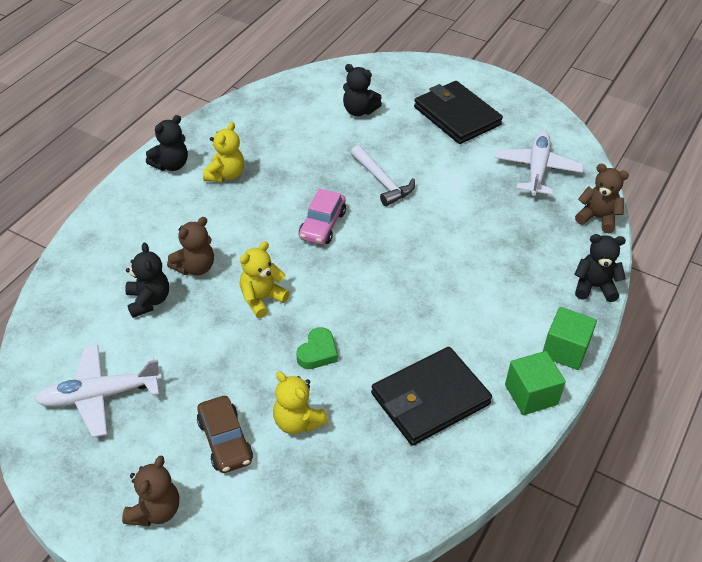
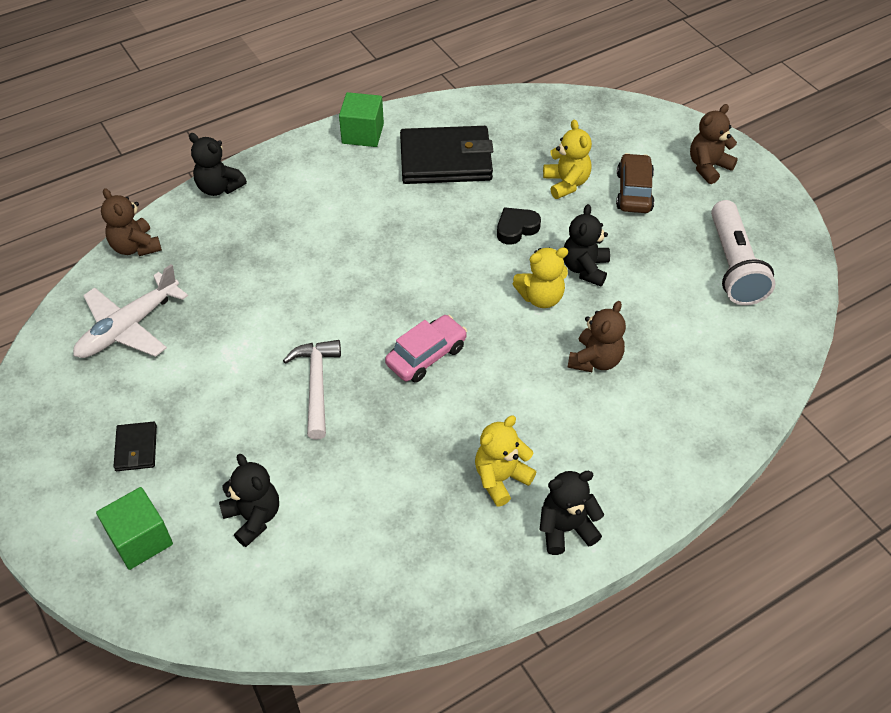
camera: 150 degrees left, 5 degrees up
(100, 395) = (733, 266): white plane -> white flashlight
(148, 301) = (659, 340): black teddy bear -> black teddy bear (585, 269)
(195, 267) = (595, 360): brown teddy bear -> brown teddy bear turned 135 degrees clockwise
(317, 352) = (516, 228): green heart -> black heart
(457, 116) = (136, 448): black wallet -> black wallet, size x0.46
(565, 350) = (302, 152): green cube -> green cube (140, 539)

